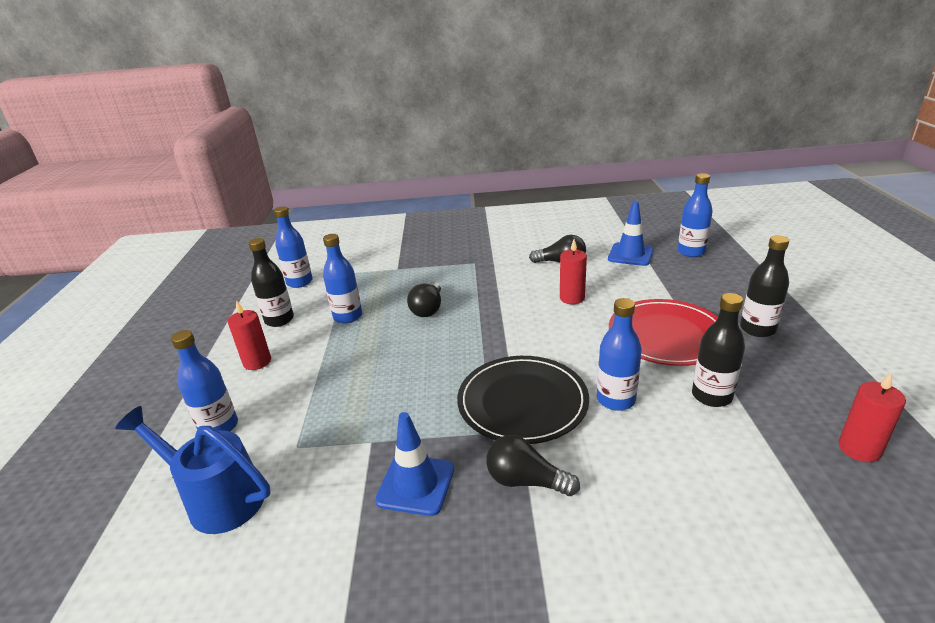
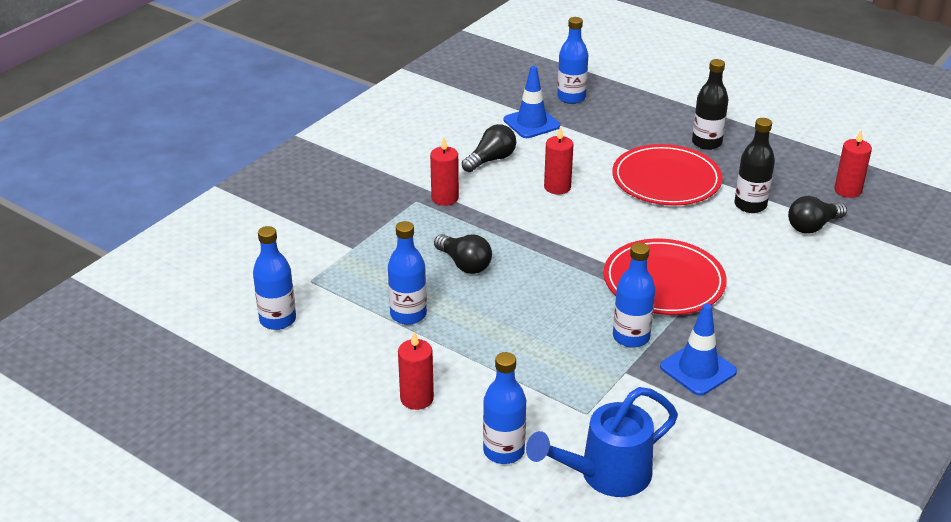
camera: 55 degrees left, 5 degrees up
(279, 320) = (348, 360): black bottle -> none
(492, 269) = (445, 198): none -> red candle
(522, 402) = (664, 281): black plate -> red plate
(526, 481) = (745, 320): black light bulb -> black light bulb (813, 226)
(615, 400) = (709, 242): blue bottle -> blue bottle (631, 337)

